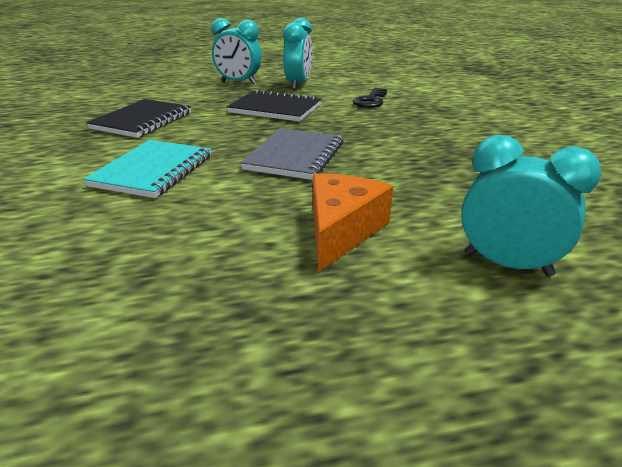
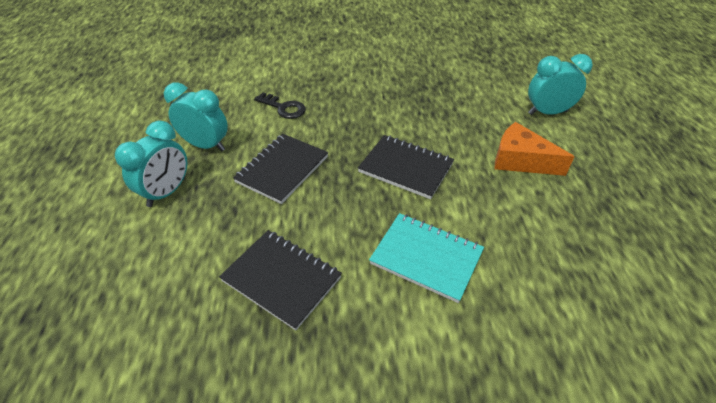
camera: 80 degrees left, 15 degrees up
(295, 156) = (406, 168): grey notebook -> black notebook
(507, 264) = (547, 112): turquoise clock -> turquoise clock turned 45 degrees clockwise

